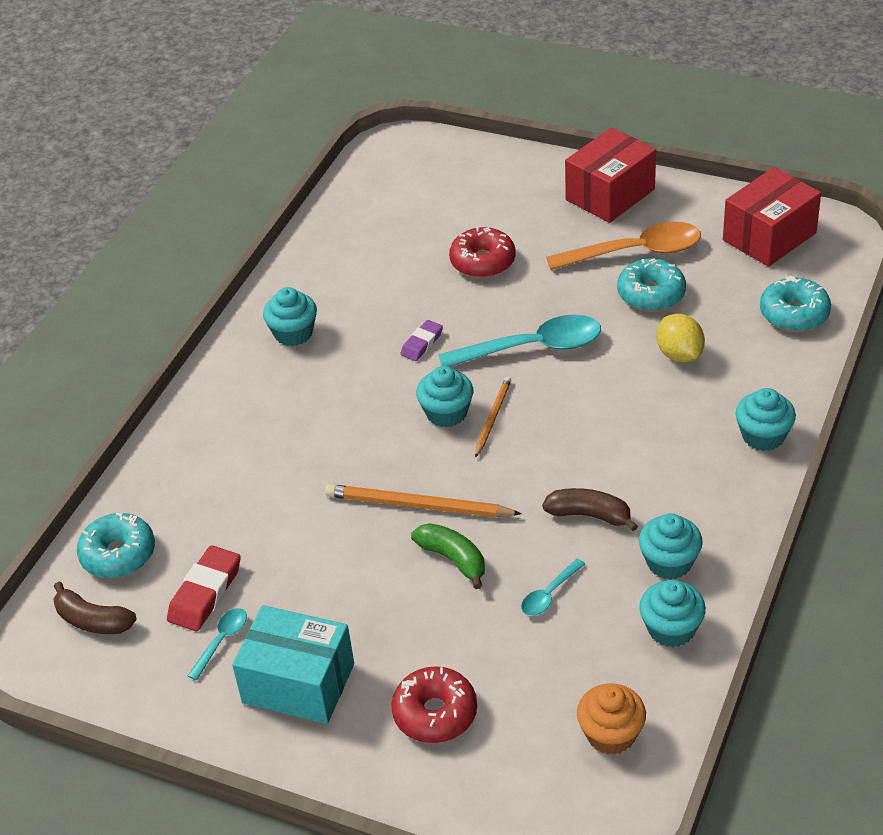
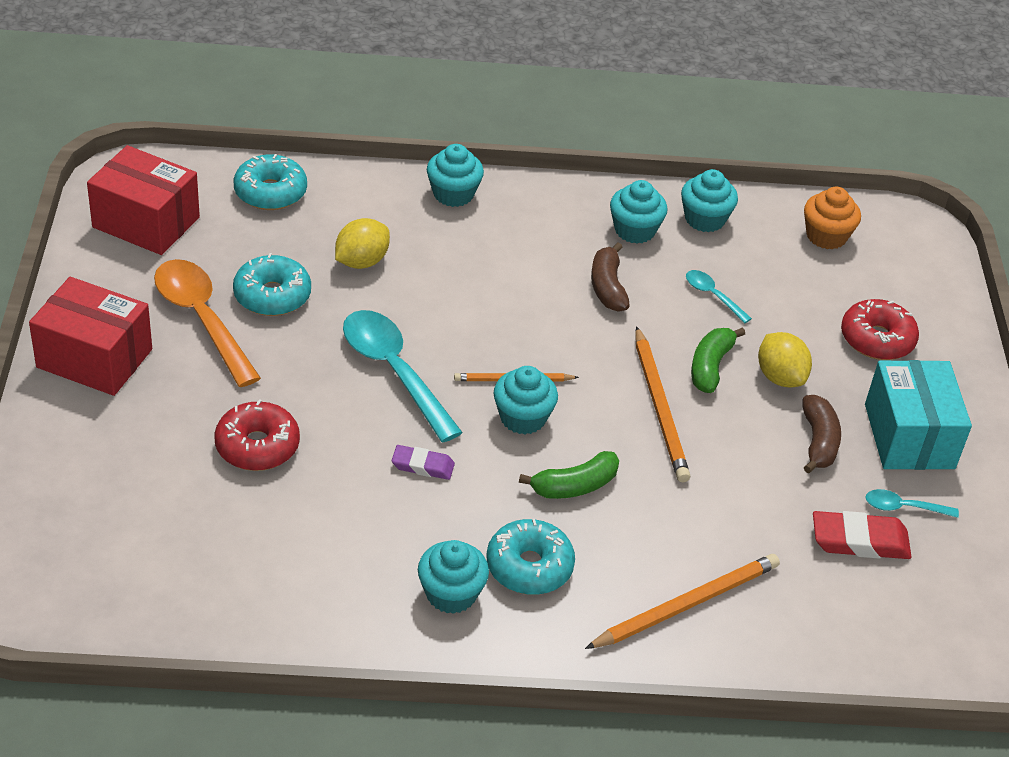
camera: 120 degrees left, 0 degrees up
(93, 620) = (949, 623): brown banana -> brown banana (818, 441)
(118, 554) = (859, 636): turquoise donut -> turquoise donut (529, 566)
(209, 458) = (686, 604): none -> orange pencil
(358, 425) = (574, 486): none -> green banana
(417, 608) = (780, 377): none -> yellow lemon
(549, 594) = (712, 296): turquoise spoon -> turquoise spoon turned 150 degrees counterclockwise

